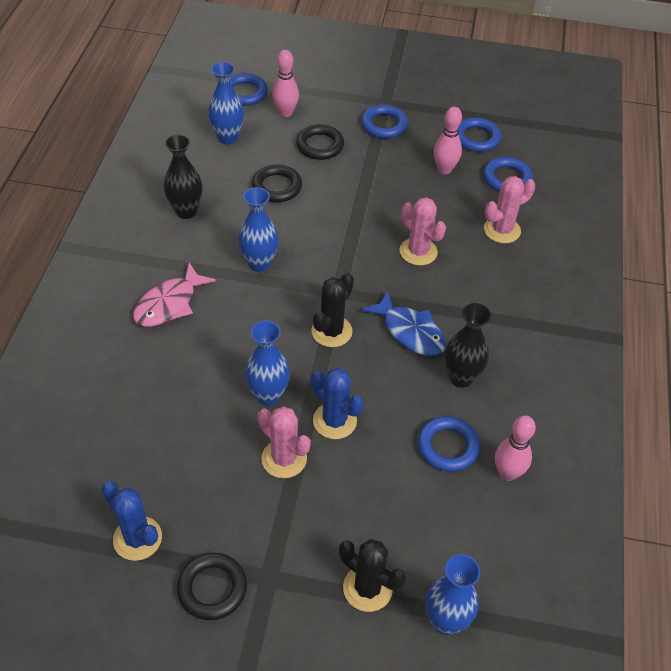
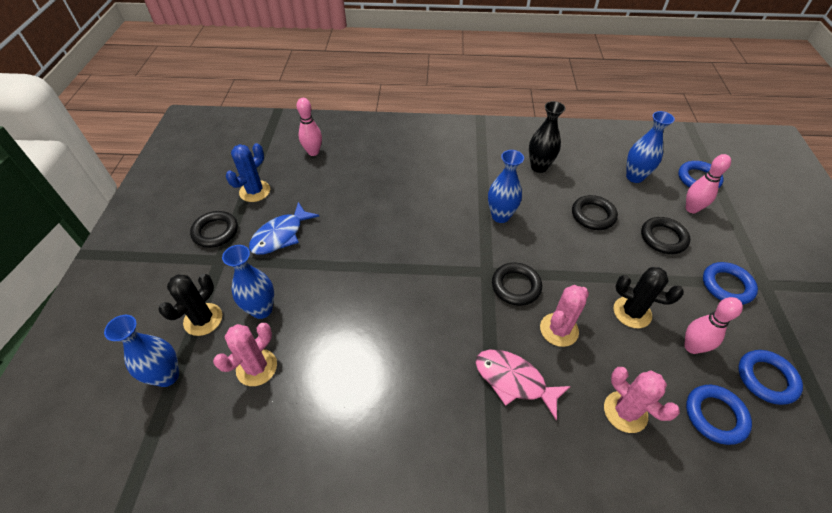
camera: 85 degrees right, 0 degrees up
(169, 304) = (444, 173): pink fish -> pink fish (514, 381)
(268, 395) = (371, 239): blue vase -> blue vase (262, 309)
(284, 459) = (315, 256): pink cactus -> pink cactus (256, 367)
(331, 331) = (442, 271): black cactus -> black cactus (632, 312)
(334, 421) = (351, 283): blue cactus -> none
(362, 272) = (516, 286): none -> black ring
(410, 331) = (455, 330): blue fish -> blue fish (281, 235)
(447, 447) = (331, 369): blue ring -> none
(461, 378) = (409, 377): black vase -> none
(507, 473) = (304, 423): pink bowling pin -> pink bowling pin (313, 152)

